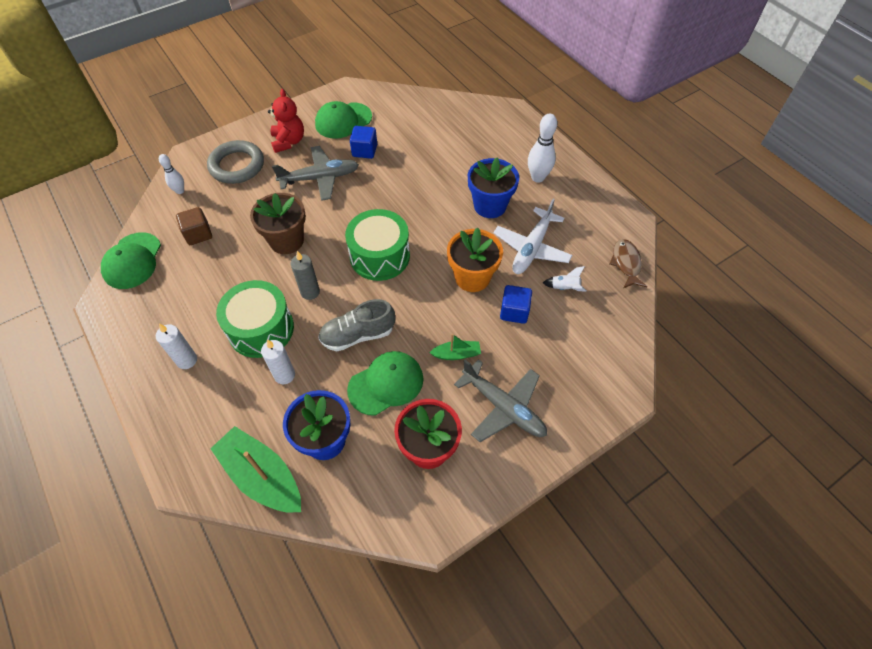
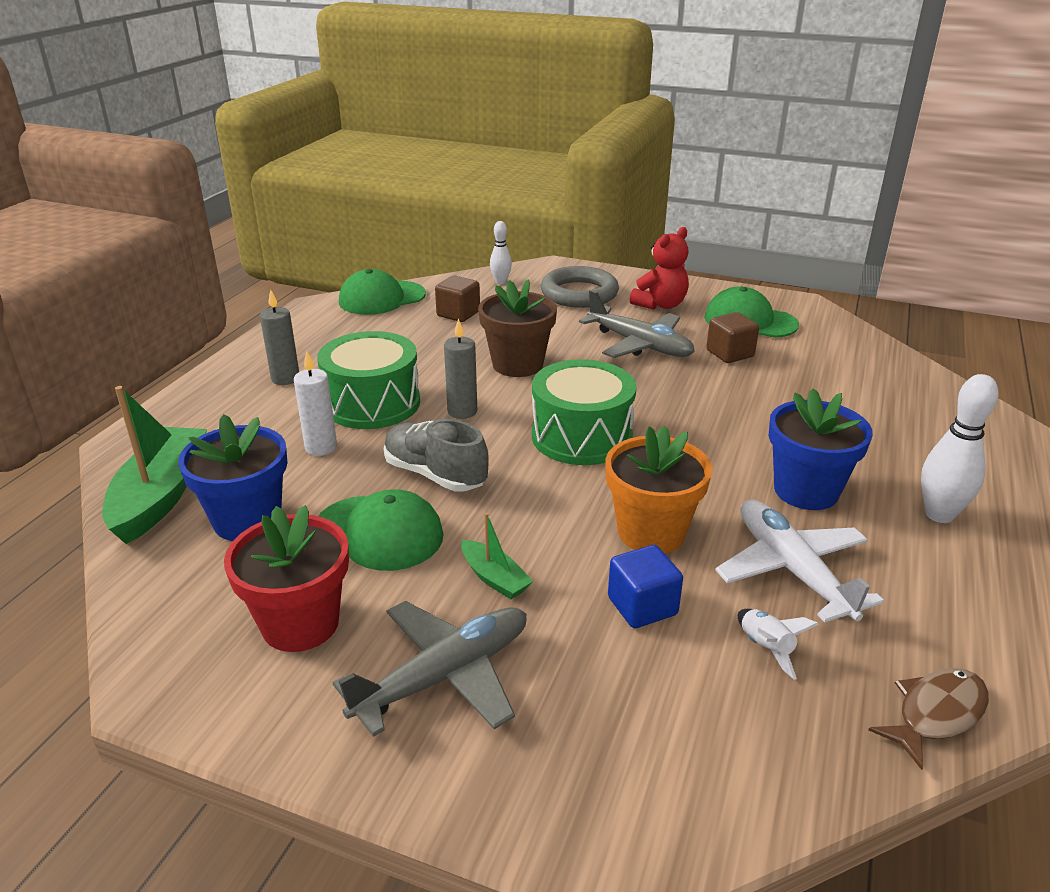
camera: 55 degrees right, 25 degrees down
(187, 360) = (285, 378): white candle -> grey candle
(364, 151) = (730, 353): blue cube -> brown cube
(503, 407) = (443, 676): grey plane -> grey plane turned 135 degrees counterclockwise
(532, 248) = (792, 570): white plane -> white plane turned 75 degrees clockwise

